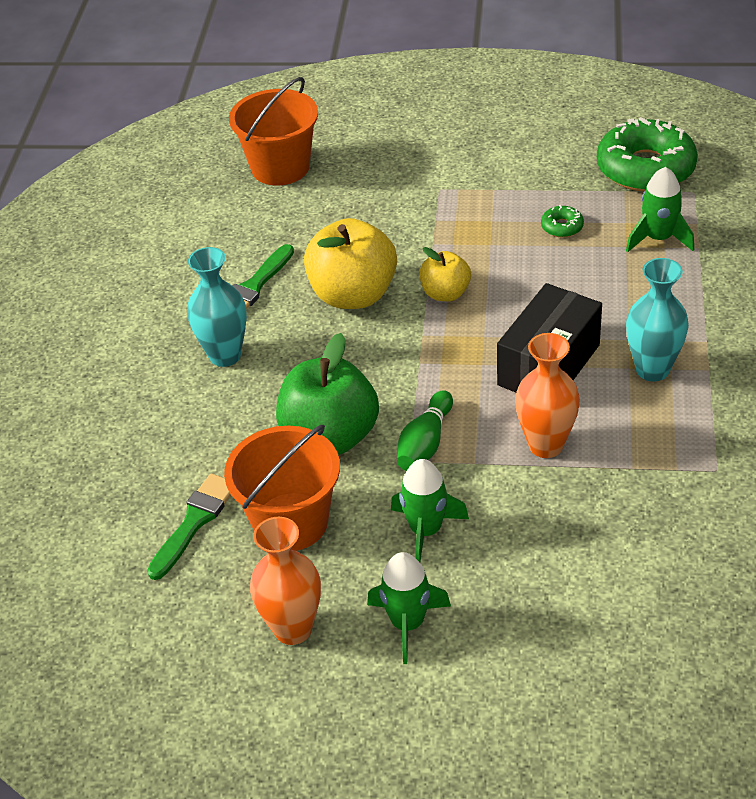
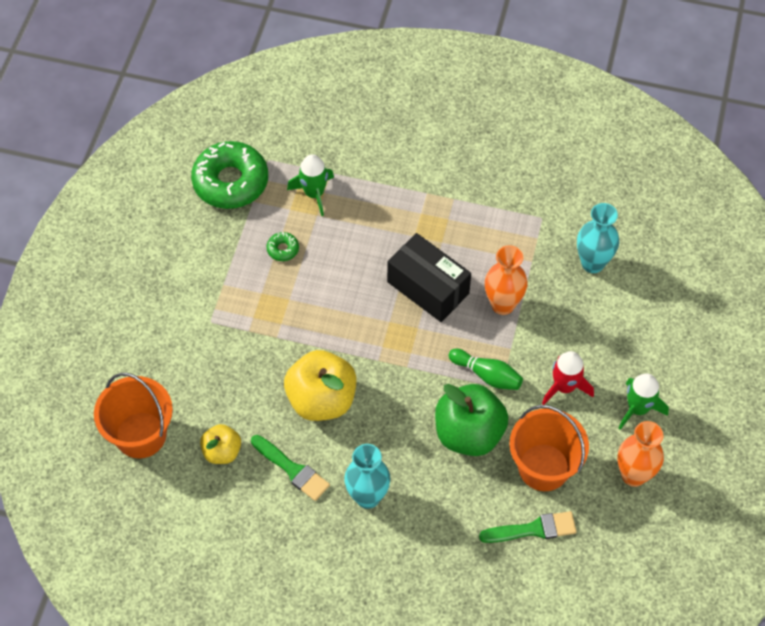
camera: 85 degrees left, 15 degrees up
(194, 522) = (533, 529): green brush -> green brush turned 135 degrees clockwise
(425, 530) = (564, 387): green rocket -> red rocket
(445, 293) = (337, 338): yellow apple -> yellow apple (222, 452)
(652, 369) = (446, 229): turquoise vase -> turquoise vase (592, 263)

